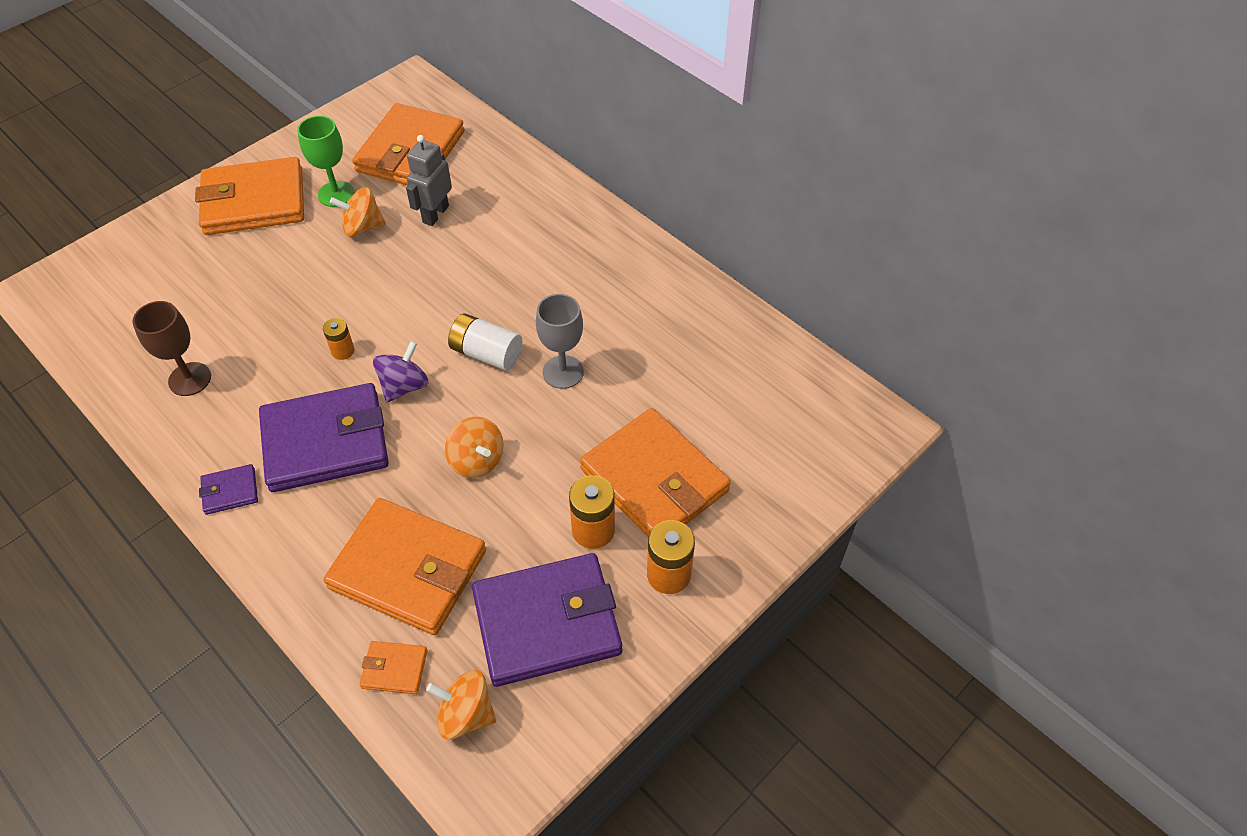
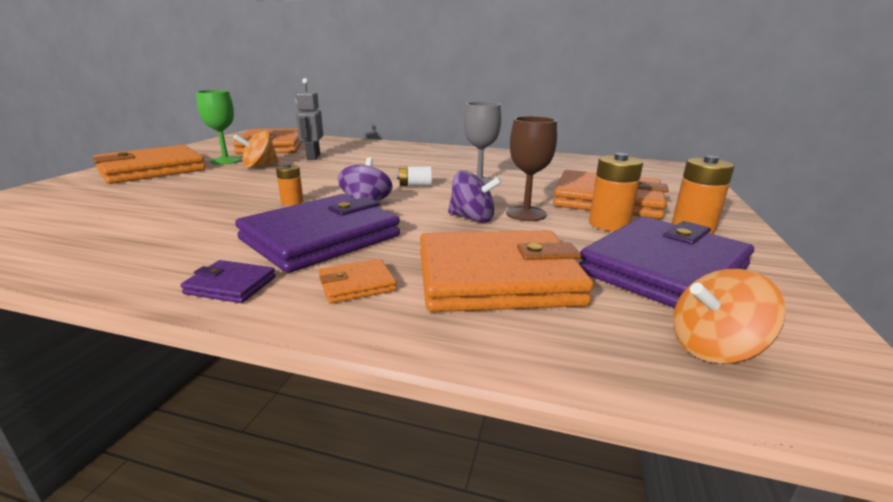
camera: 30 degrees left, 30 degrees down
(190, 379) = (128, 239): brown goblet -> brown goblet (526, 214)
(230, 491) = (231, 285): purple wallet -> purple wallet turned 60 degrees clockwise
(394, 669) = (587, 344): orange wallet -> orange wallet (357, 284)
(477, 460) = (472, 218): orange spinning top -> purple spinning top
(486, 353) = (415, 185): white battery -> white battery, size x0.60

